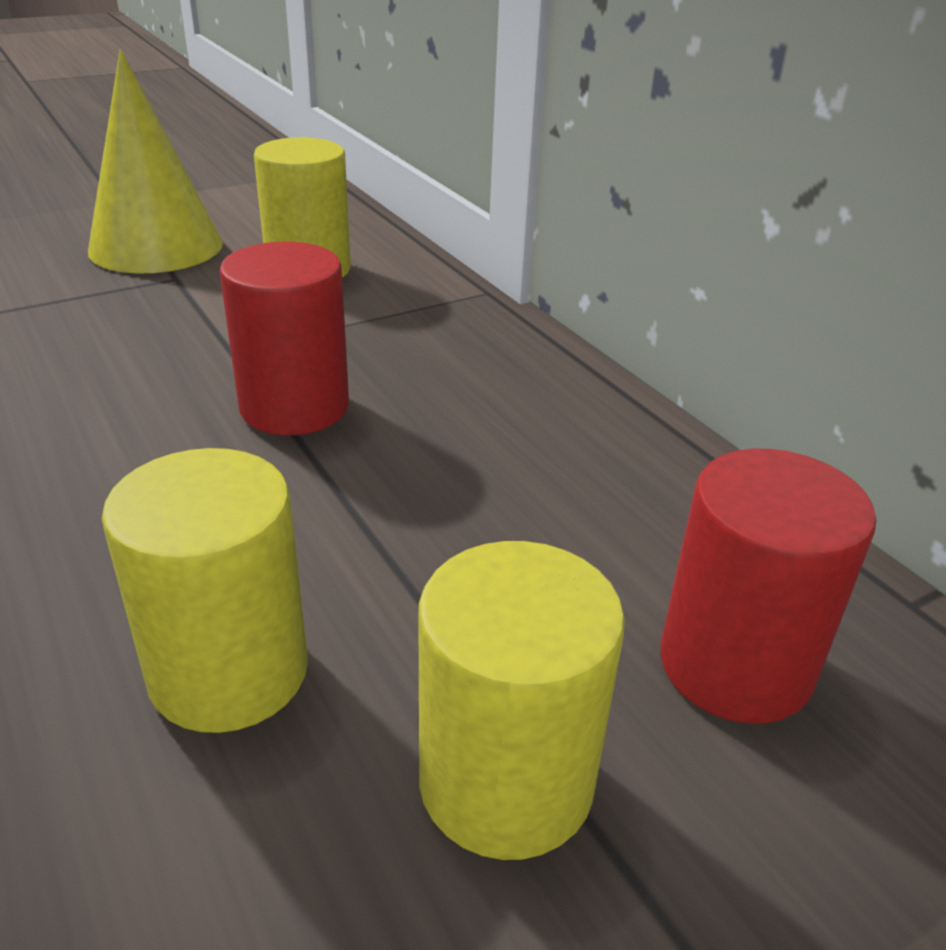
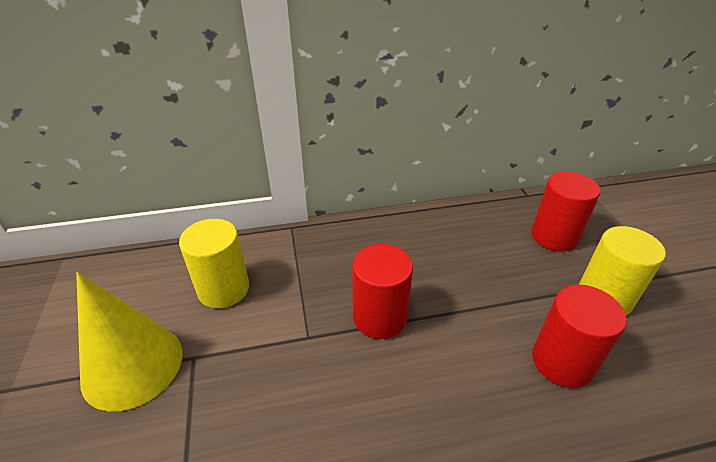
camera: 70 degrees left, 5 degrees up
(229, 672) = (562, 362): yellow cylinder -> red cylinder

